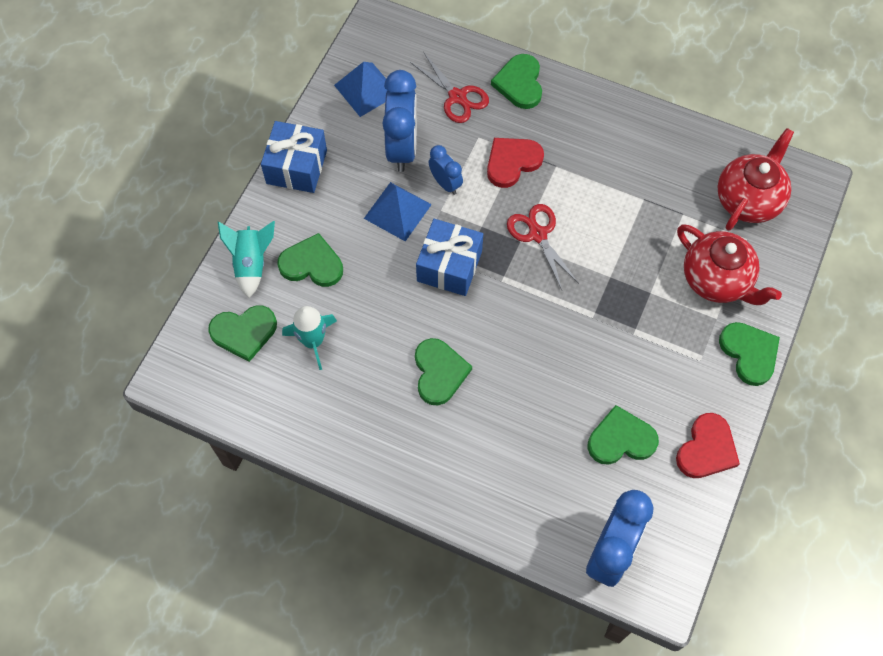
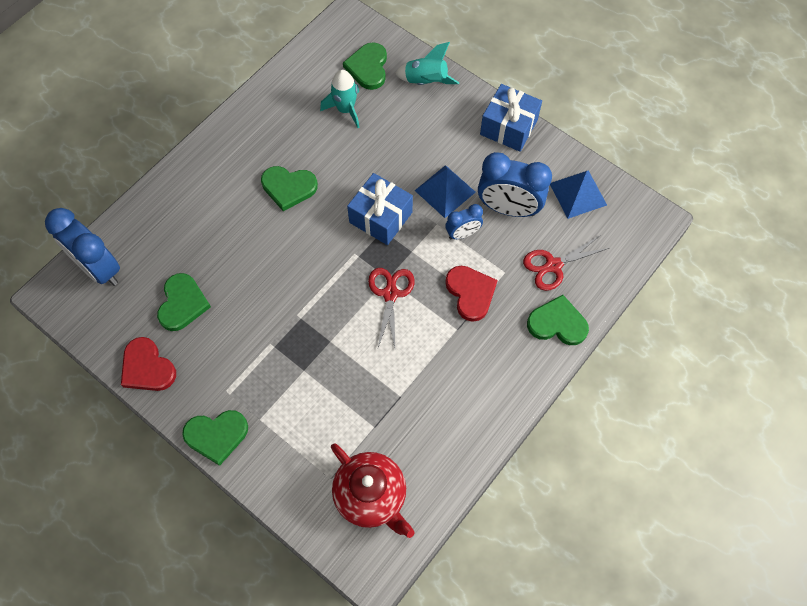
camera: 105 degrees right, 0 degrees up
(312, 264) = (413, 121): green heart -> none
(537, 234) = (390, 293): red scissors -> red scissors turned 75 degrees counterclockwise
(717, 280) = (296, 433): red teapot -> none

